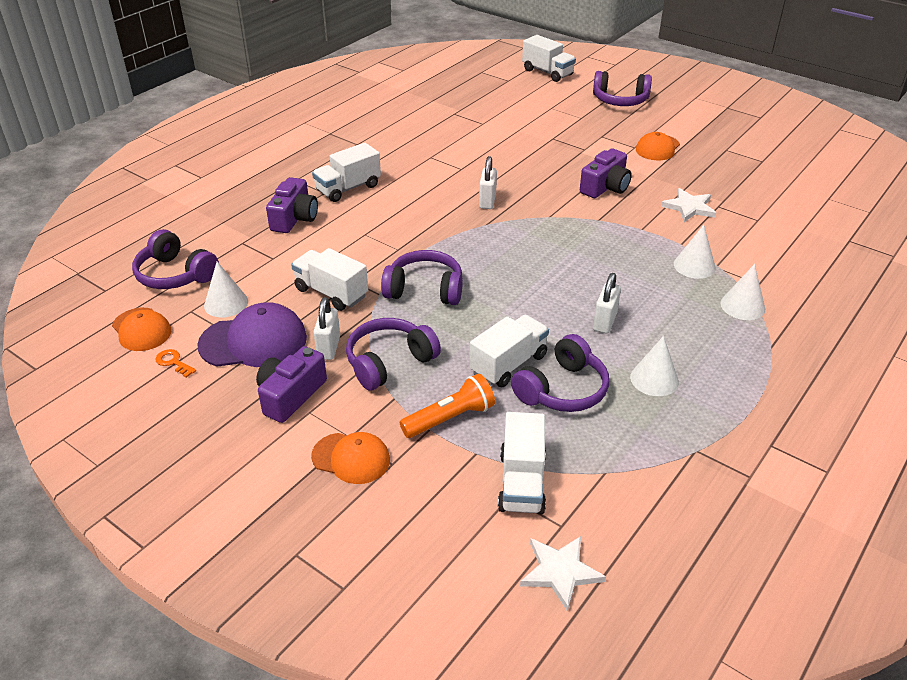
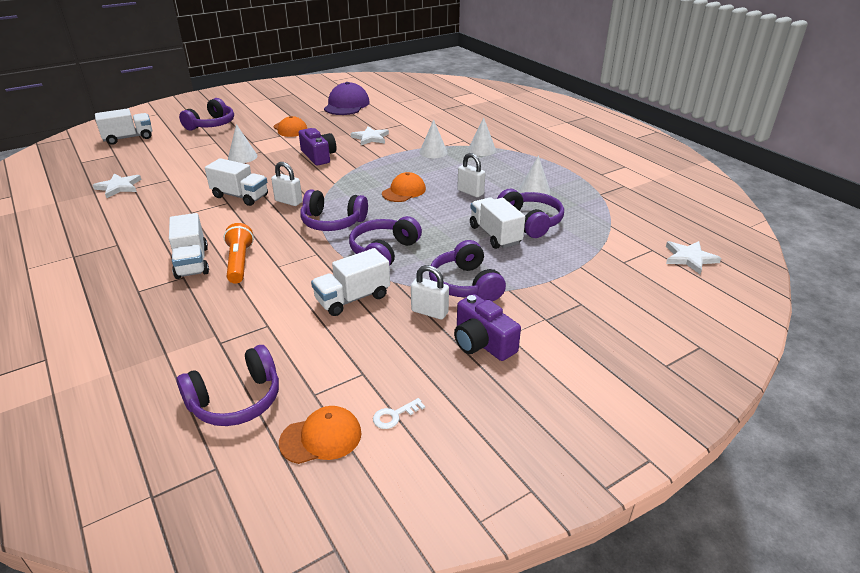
camera: 70 degrees left, 5 degrees down
(173, 362) = (394, 416): orange key -> white key
(226, 303) = (320, 366): white cone -> white cone (242, 157)
(253, 341) = (394, 355): purple cap -> purple cap (346, 105)
(294, 218) = (210, 302): purple camera -> none
(351, 458) = (570, 322): orange cap -> orange cap (404, 191)
(450, 106) = (119, 187): none -> white star
(450, 418) = (542, 270): orange flashlight -> orange flashlight (239, 262)
(463, 240) = (332, 222): none -> purple headphones
(521, 482) = (612, 255): white truck -> white truck (240, 196)

